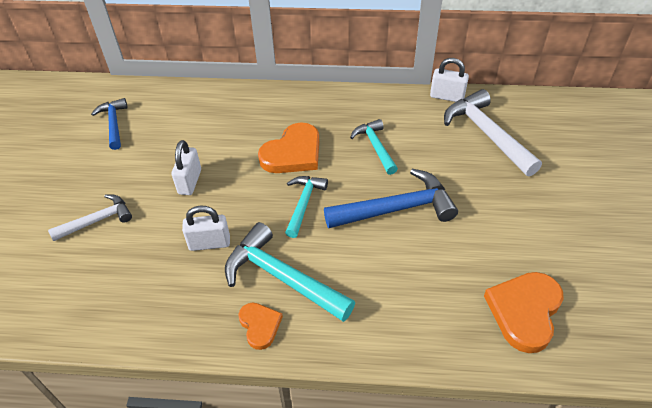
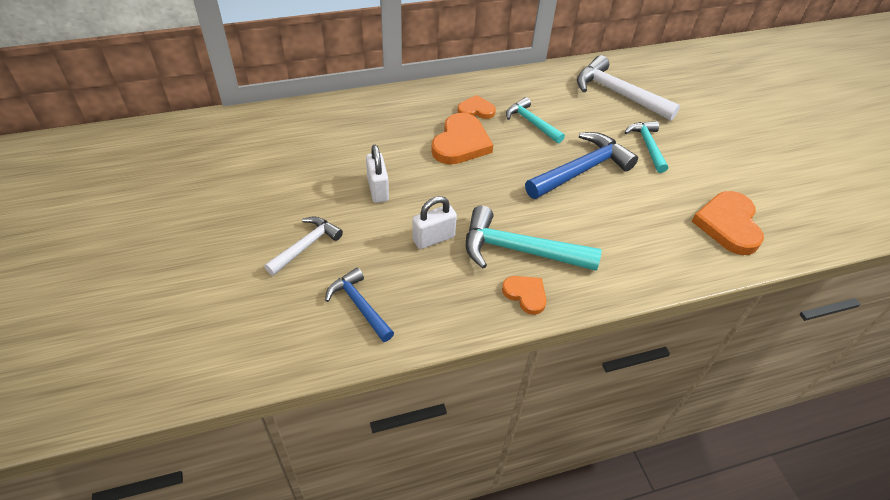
camera: 25 degrees left, 0 degrees up
(114, 124) = (260, 153): blue hammer -> blue hammer (359, 305)
(303, 204) = (499, 184): turquoise hammer -> turquoise hammer (647, 146)
(328, 122) = (476, 110): none -> orange heart
(447, 97) = (566, 69): white padlock -> none

